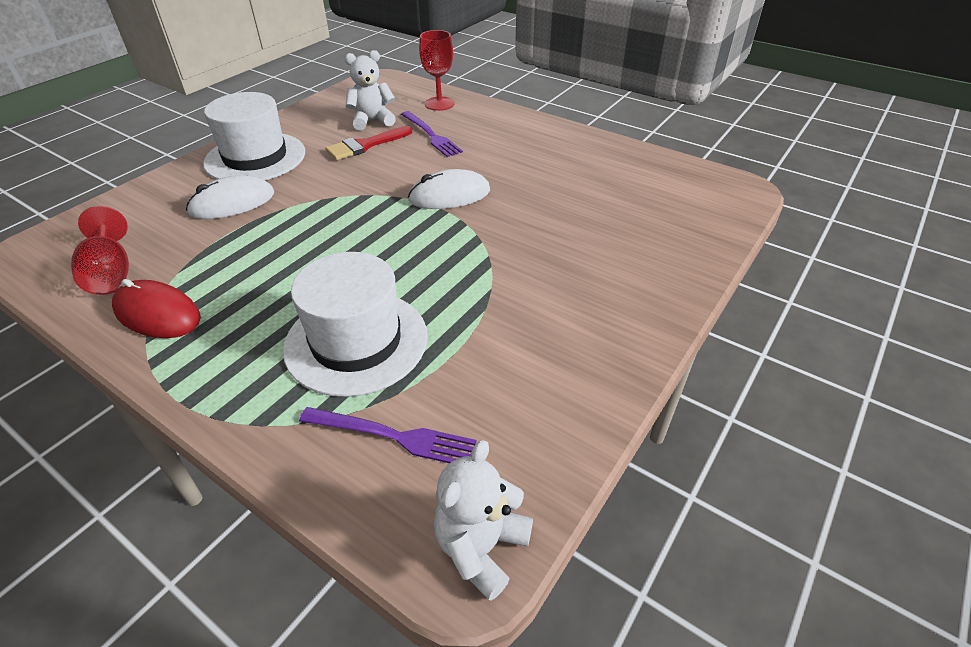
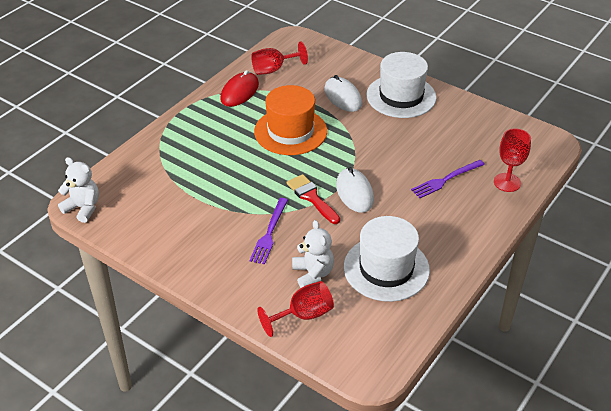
camera: 90 degrees right, 0 degrees up
(299, 251) = (290, 131): none -> orange hat
(356, 341) = (210, 162): white hat -> white hat (386, 268)
(365, 145) = (424, 145): red brush -> red brush (311, 197)
(372, 121) = (467, 145): white teddy bear -> white teddy bear (313, 274)
(393, 436) = (145, 179): purple fork -> purple fork (269, 233)
(679, 234) = (303, 315): none -> red goblet

